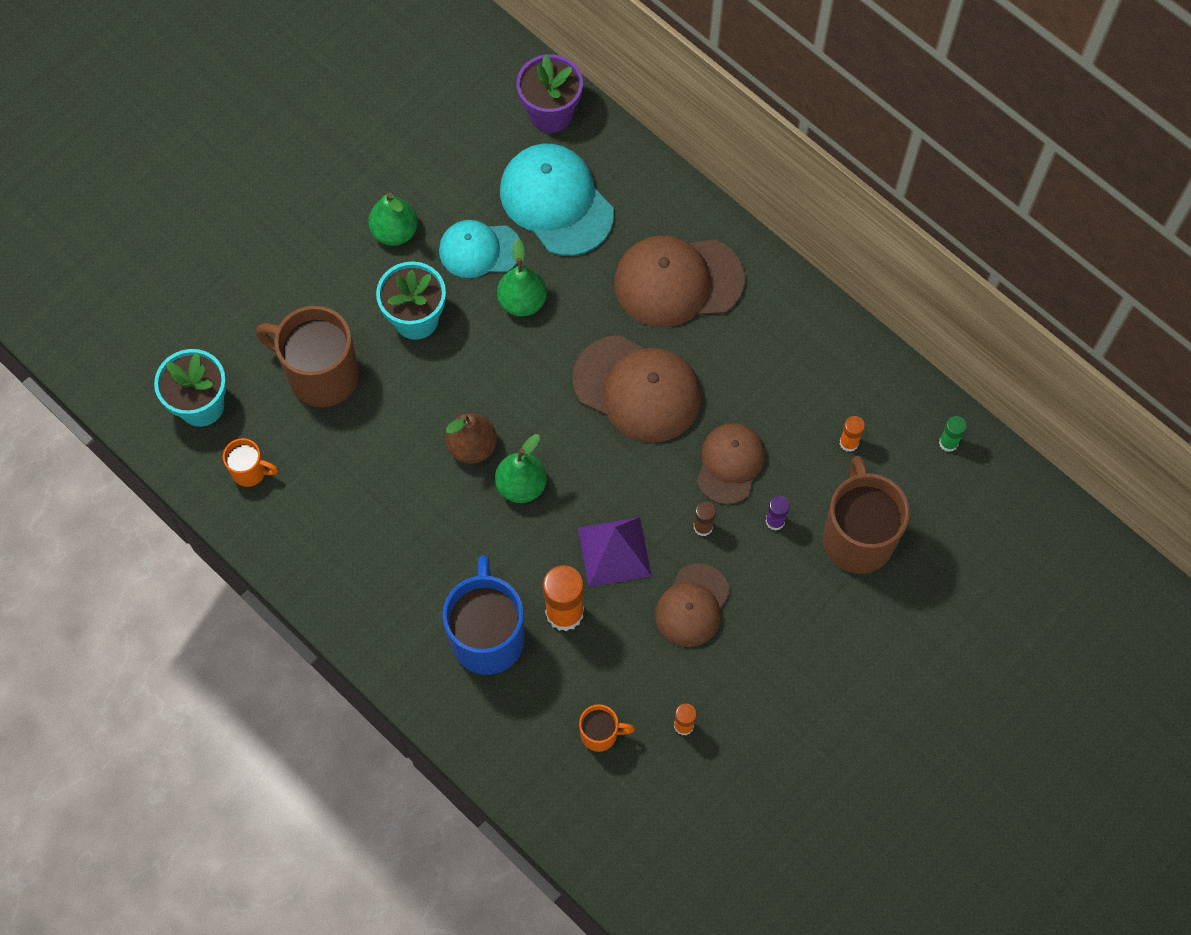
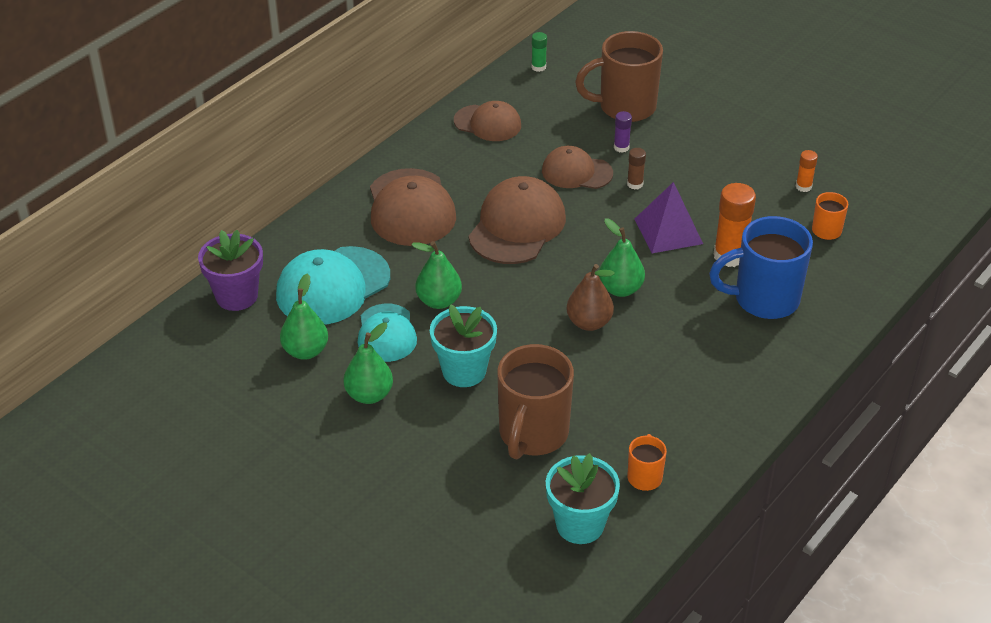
camera: 95 degrees left, 25 degrees down
(463, 176) = (305, 351): none -> green pear
(692, 606) = (704, 187): brown cap -> brown cap (487, 123)
(849, 443) = (547, 113): orange glue stick -> none

